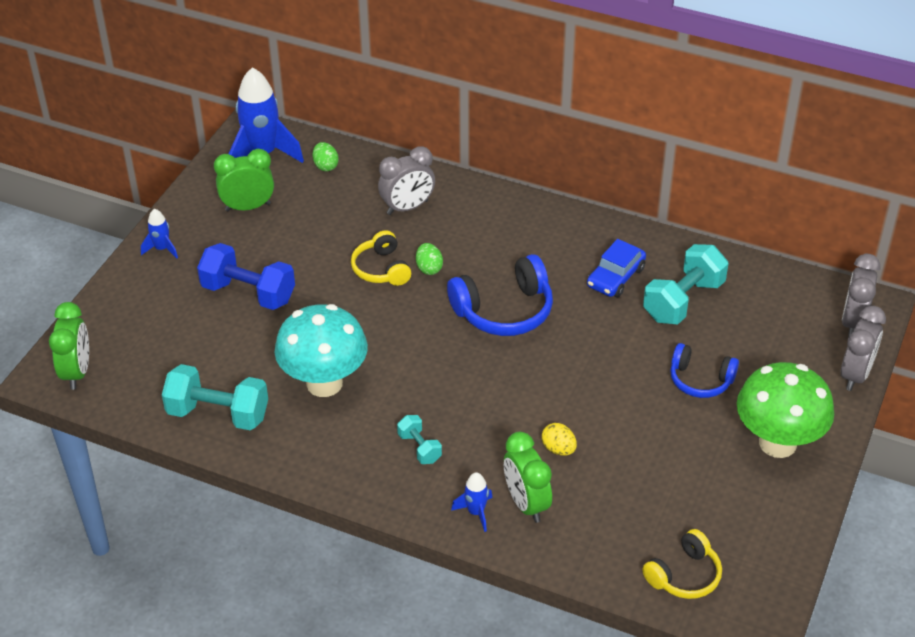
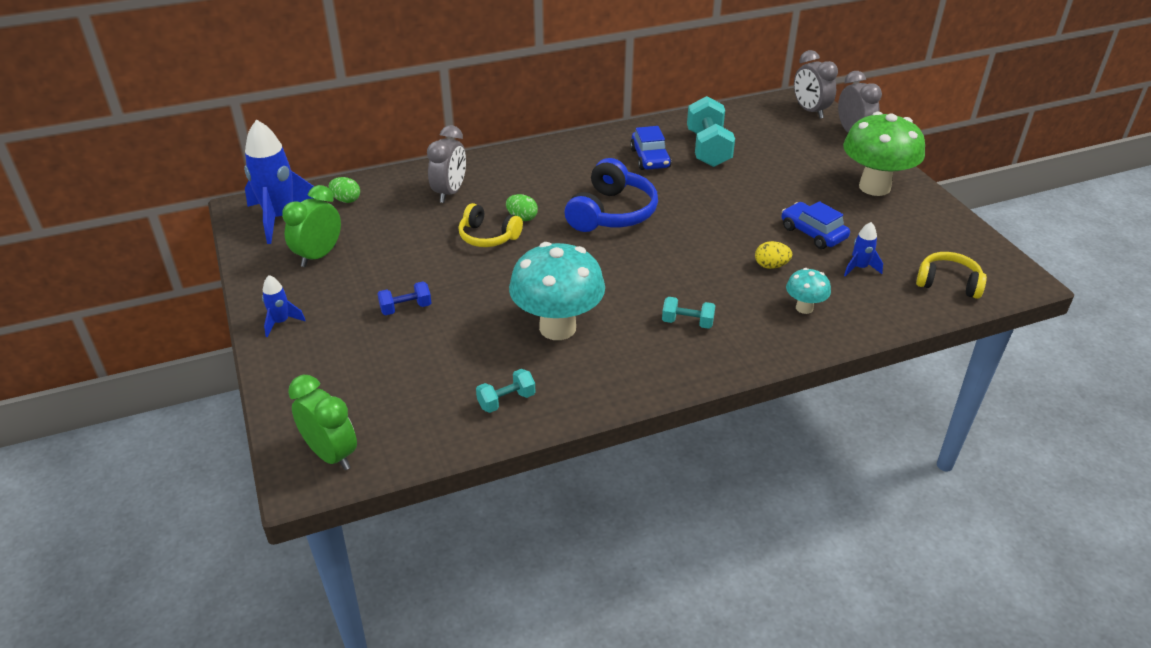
camera: 45 degrees left, 5 degrees down
(218, 414) = (506, 401): turquoise dumbbell -> turquoise dumbbell, size x0.52
(248, 293) = (406, 308): blue dumbbell -> blue dumbbell, size x0.52
(476, 512) = (784, 334): blue rocket -> blue rocket (859, 268)
(526, 503) = (804, 308): green clock -> turquoise mushroom
(643, 446) = (813, 233): none -> blue car
(684, 575) = (948, 283): yellow headphones -> yellow headphones turned 75 degrees counterclockwise
(700, 380) = (784, 181): blue headphones -> none

